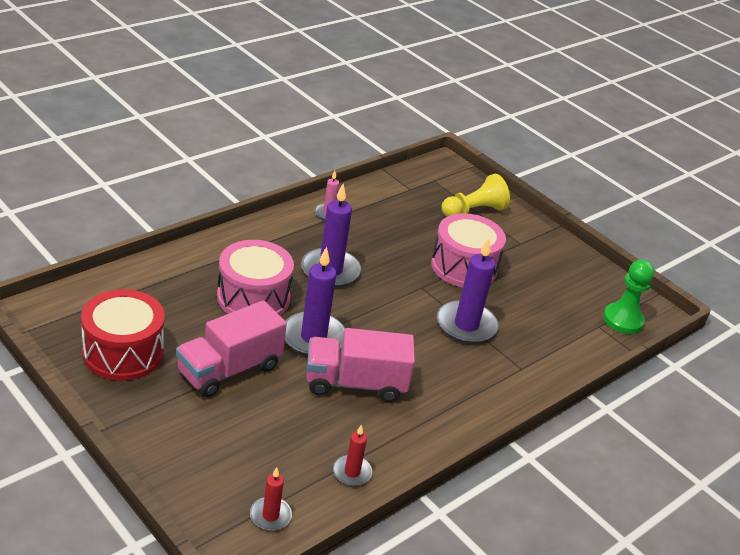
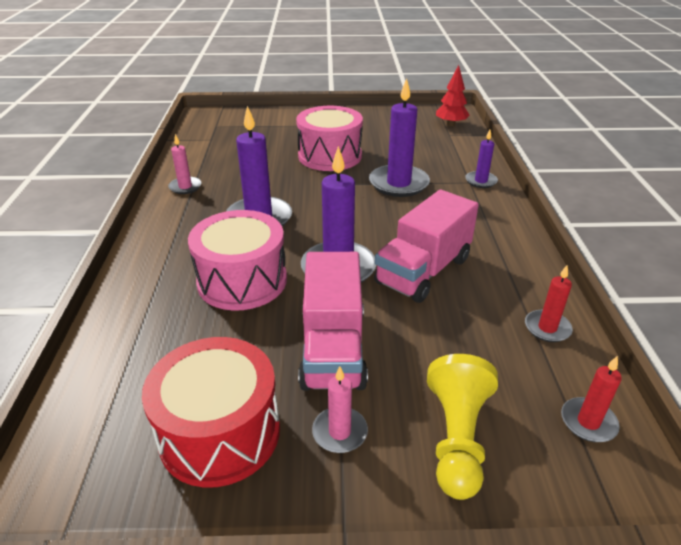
camera: 45 degrees left, 0 degrees up
(164, 401) = (339, 432): none -> pink candle
(473, 211) = (272, 126): yellow pawn -> yellow pawn (457, 438)
(531, 375) = (481, 181): none -> purple candle
(623, 320) = (451, 124): green pawn -> red tree

